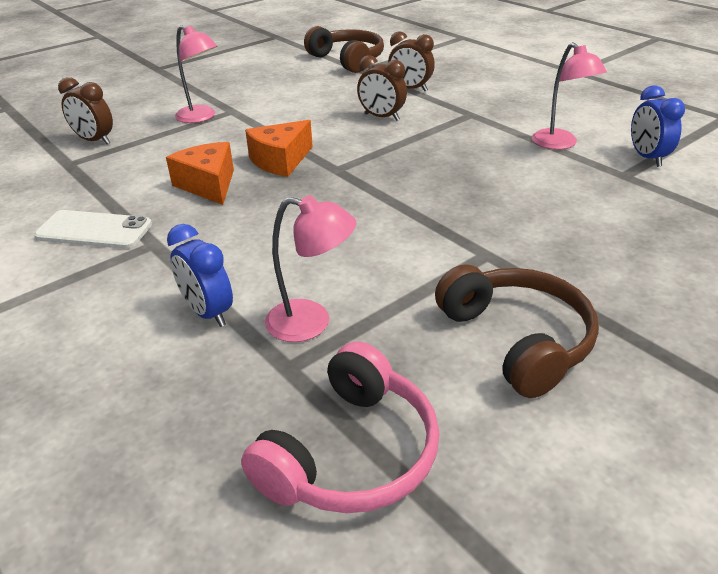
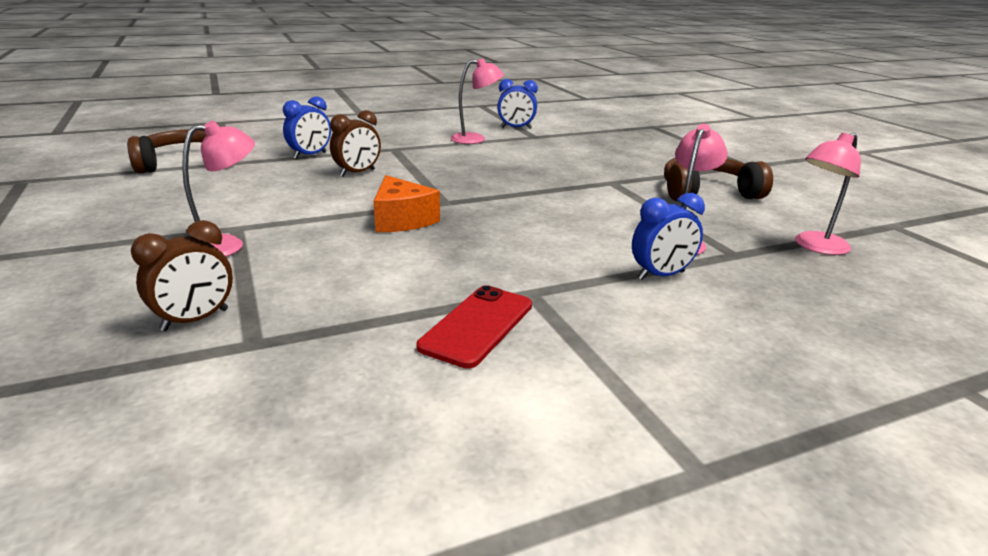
camera: 75 degrees left, 10 degrees down
(94, 230) = (477, 326): white phone -> red phone
(208, 185) = (421, 256): orange cheese -> none
(350, 453) = (816, 247): pink headphones -> pink lamp
(410, 89) = (310, 155): brown clock -> blue clock

